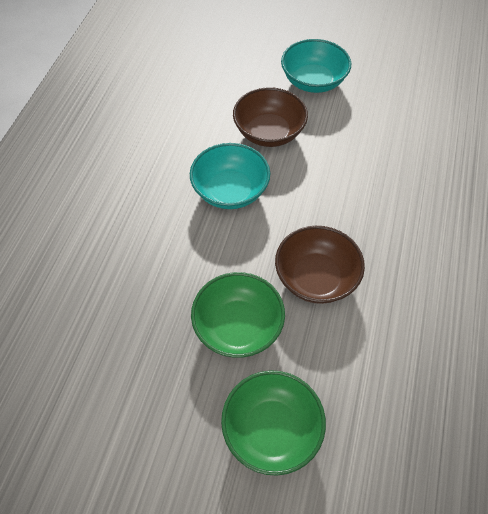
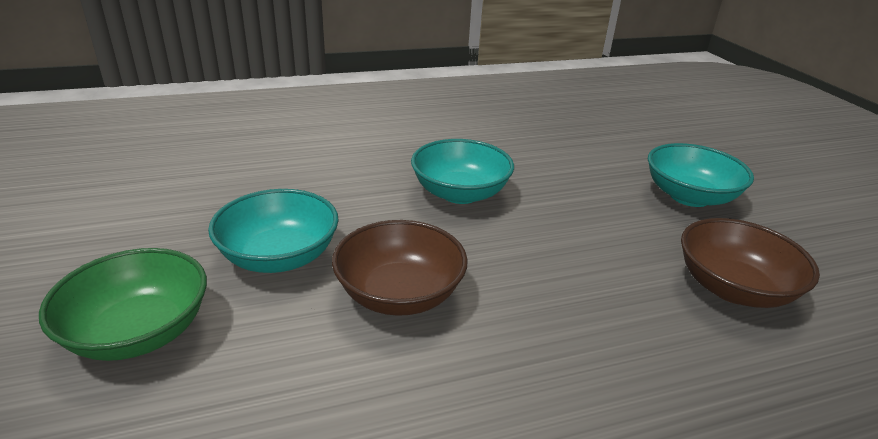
camera: 55 degrees right, 25 degrees down
(238, 326) = (279, 256): green bowl -> turquoise bowl
(269, 132) = (570, 191): brown bowl -> brown bowl (733, 288)

